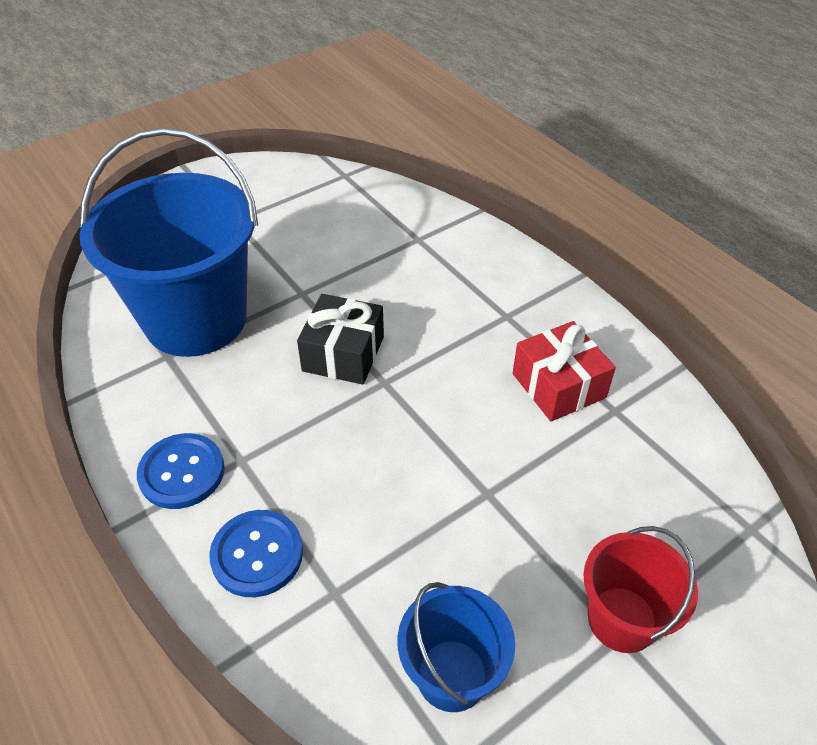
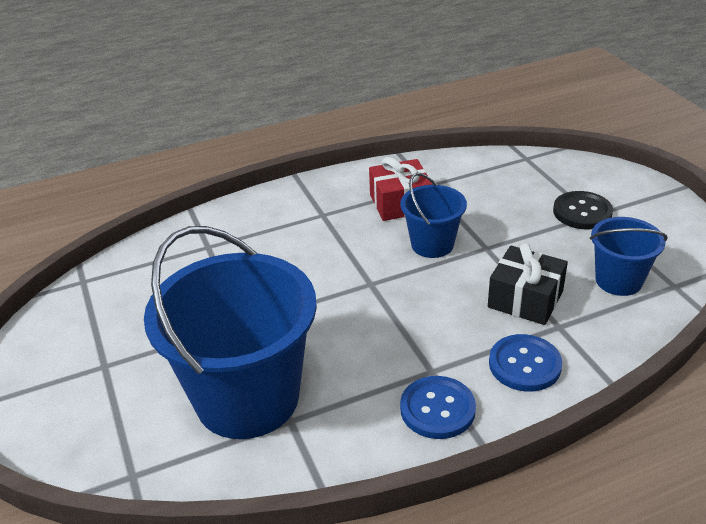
camera: 75 degrees left, 10 degrees down
(343, 354) = (331, 303): black gift -> black gift (525, 299)
(477, 431) = (432, 244): none -> blue bucket
(622, 619) = (582, 212): red bucket -> black button

